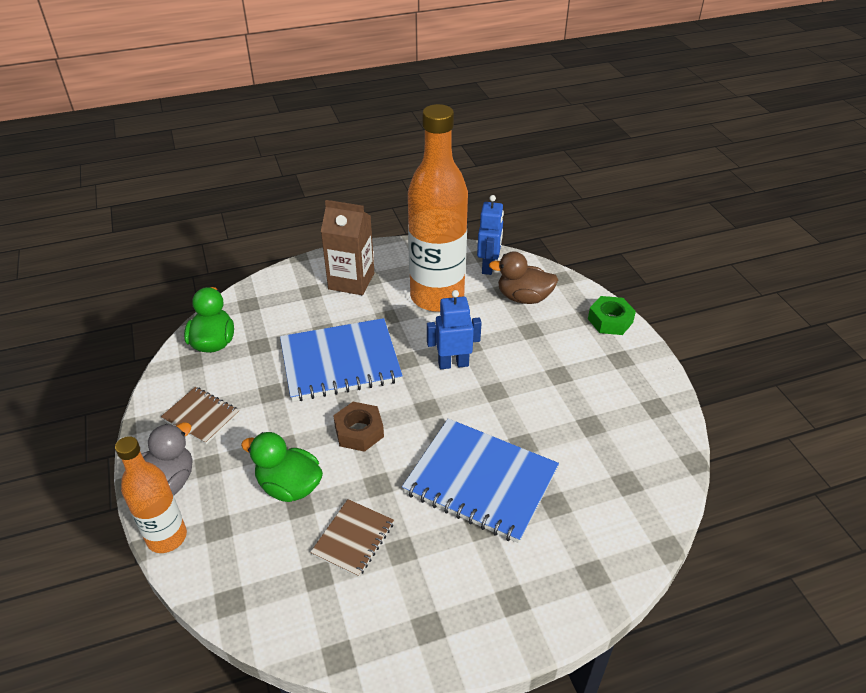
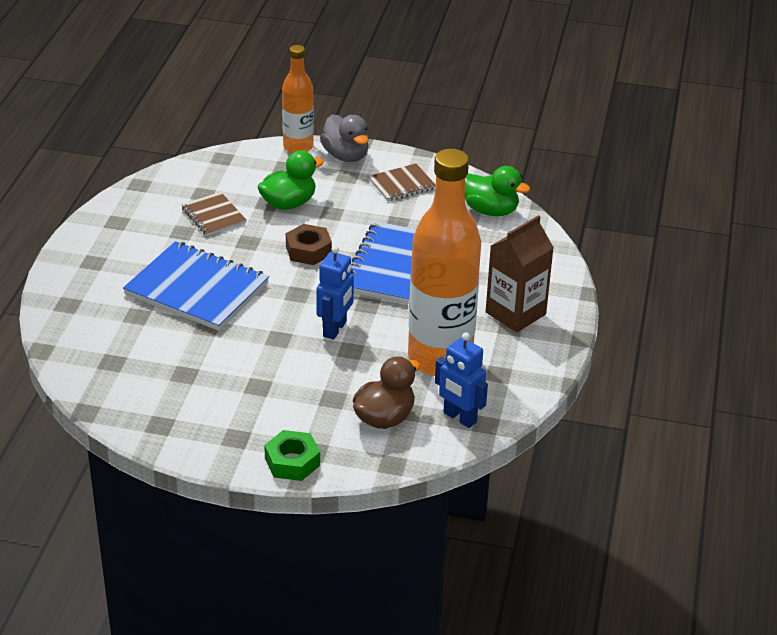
camera: 120 degrees right, 5 degrees down
(480, 481) = (197, 289): blue notebook -> blue notebook turned 60 degrees clockwise

